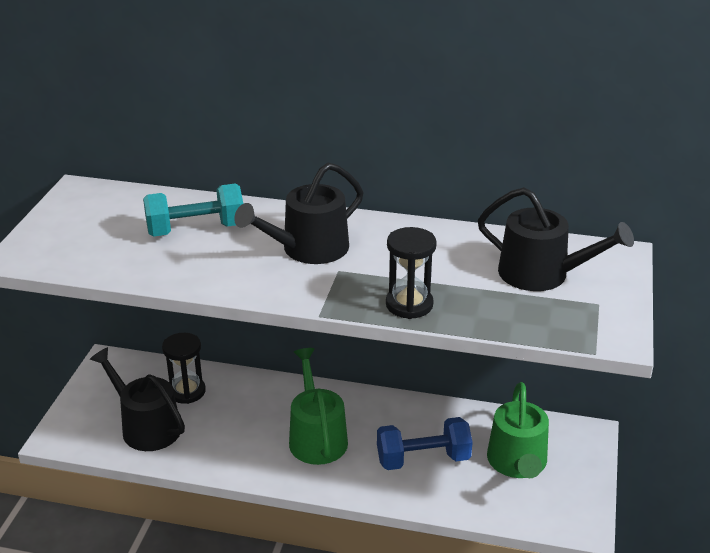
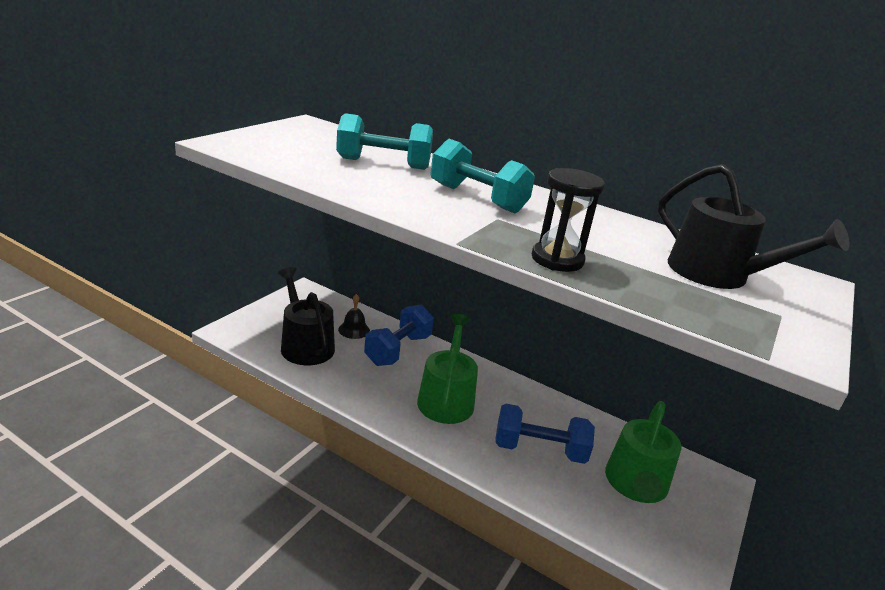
camera: 15 degrees right, 5 degrees down
(186, 391) = (354, 330): black hourglass -> black bell
(244, 399) = (398, 350): none -> blue dumbbell
(308, 249) = (477, 198): black watering can -> turquoise dumbbell

